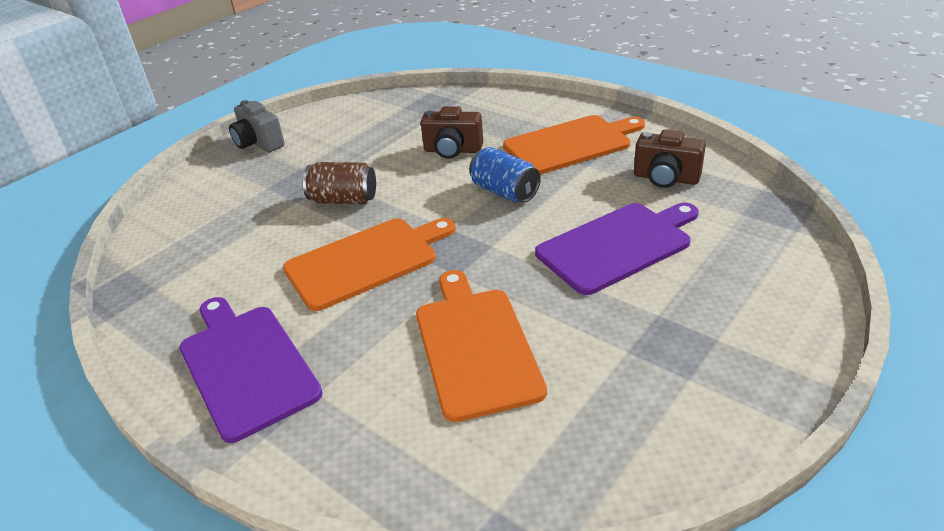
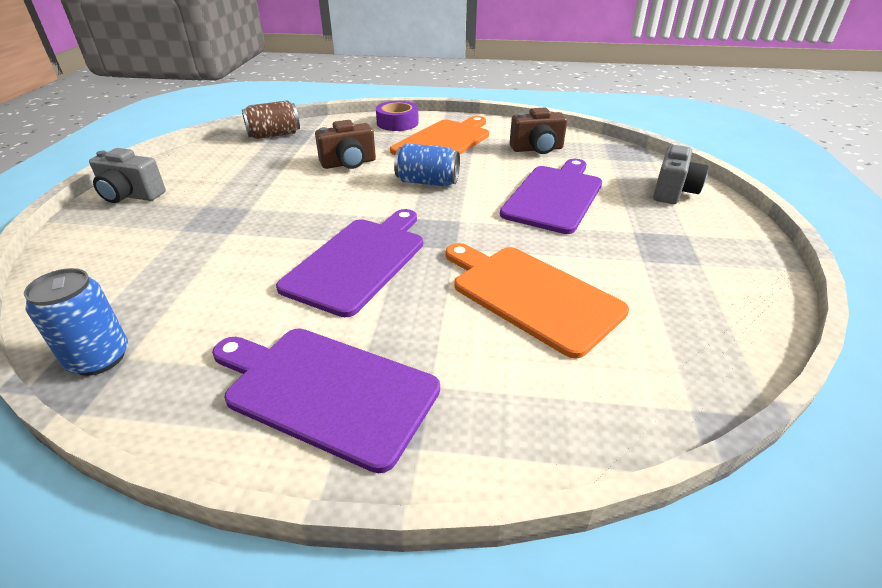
camera: 35 degrees left, 0 degrees up
(141, 283) = (99, 358): none -> blue can
(343, 200) = (281, 220): brown can -> brown can (274, 135)
(366, 261) = (358, 261): orange cutting board -> purple cutting board
(546, 108) = (397, 123): none -> purple tape
(770, 280) = (673, 192): none -> grey camera

